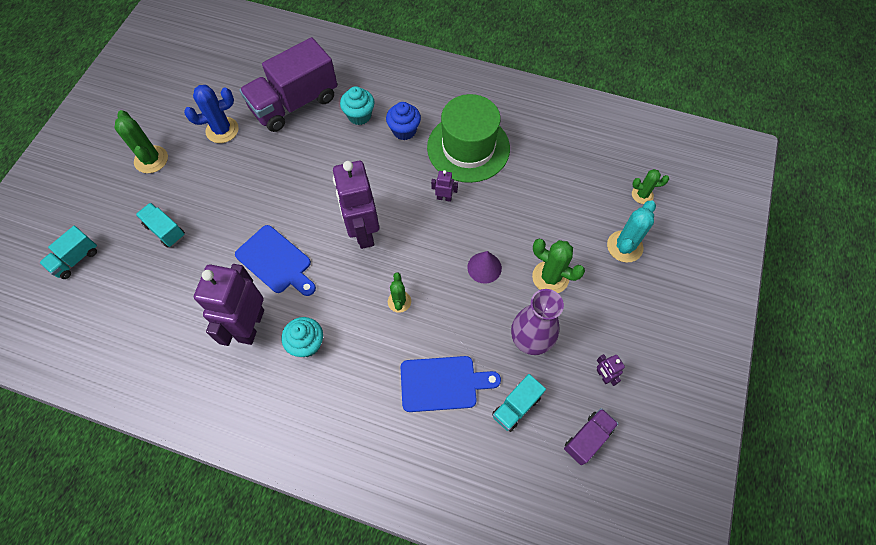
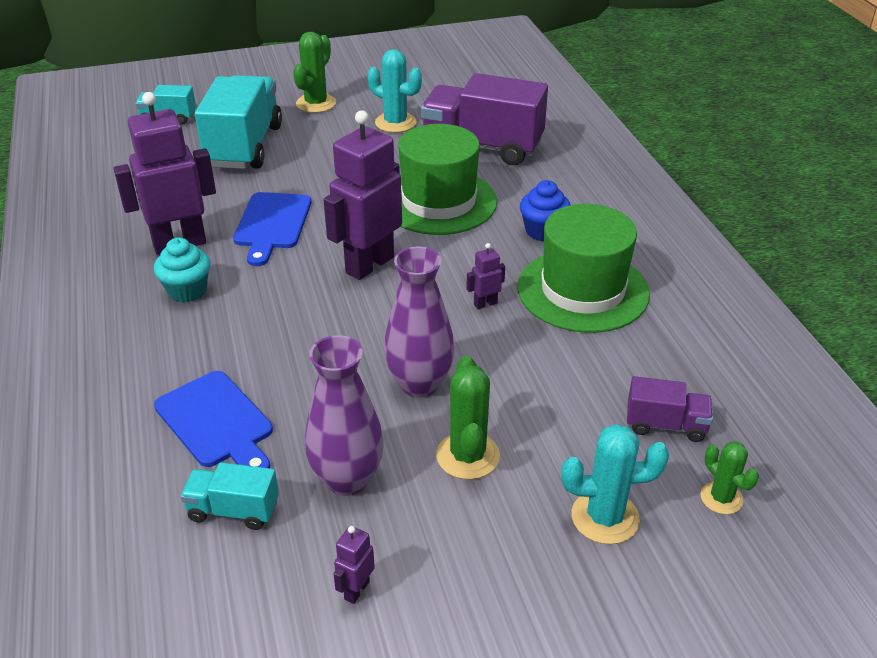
camera: 55 degrees right, 25 degrees down
(165, 230) = (244, 146): turquoise truck -> turquoise truck, size x2.06
(222, 130) = (395, 123): blue cactus -> turquoise cactus
(332, 161) = (439, 202): none -> green hat
(359, 116) = (522, 192): turquoise cupcake -> none
(399, 301) = (302, 334): green cactus -> none
(444, 198) = (485, 304): purple robot -> purple robot turned 90 degrees counterclockwise
(484, 267) = (419, 384): purple cone -> purple vase
(587, 438) = (236, 617): purple truck -> purple truck (665, 425)

